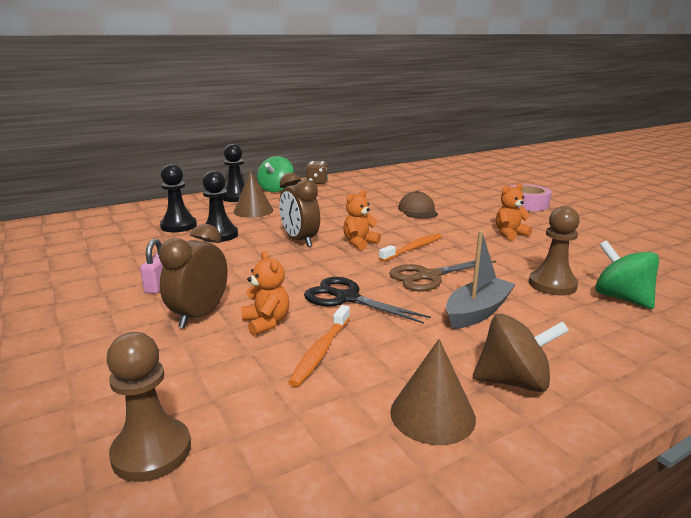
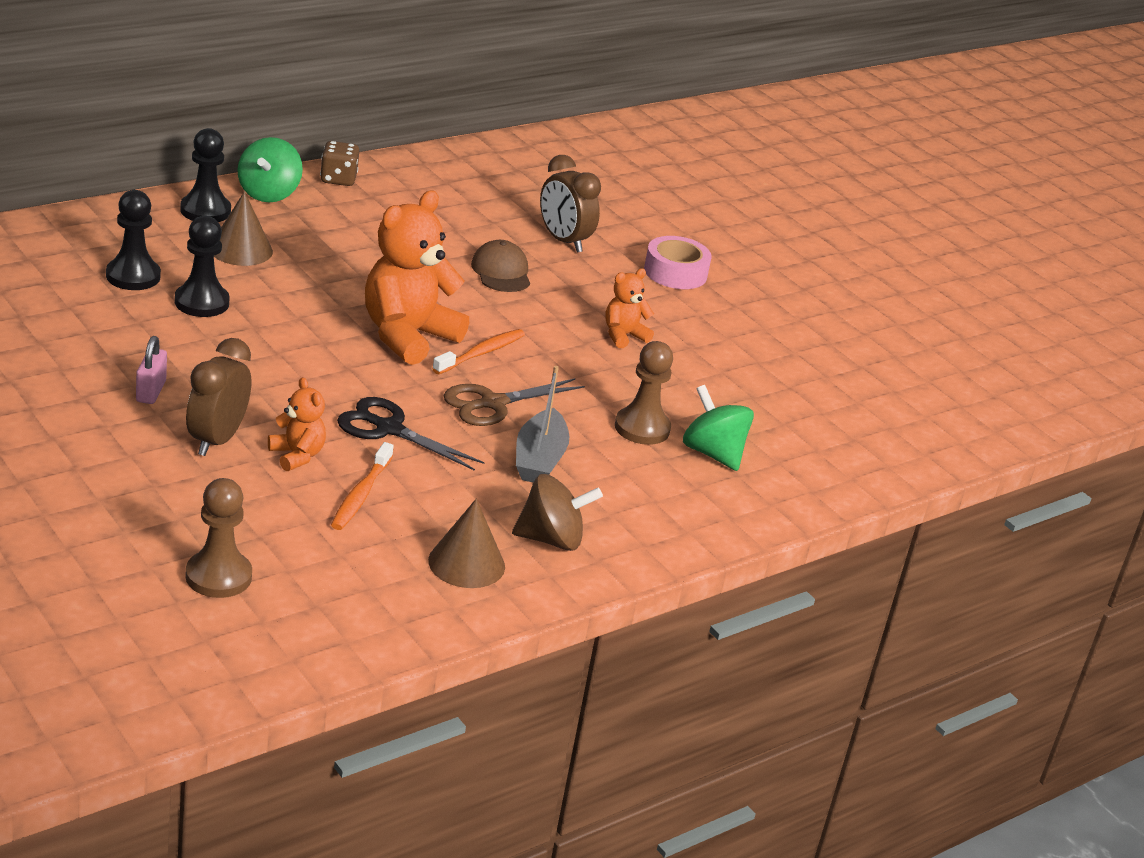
camera: 10 degrees left, 10 degrees up
(300, 240) = (322, 324): brown clock -> brown clock (563, 241)
(359, 243) = (407, 336): orange teddy bear -> orange teddy bear, size x2.02
(477, 312) = (539, 459): grey boat -> grey boat turned 150 degrees clockwise

